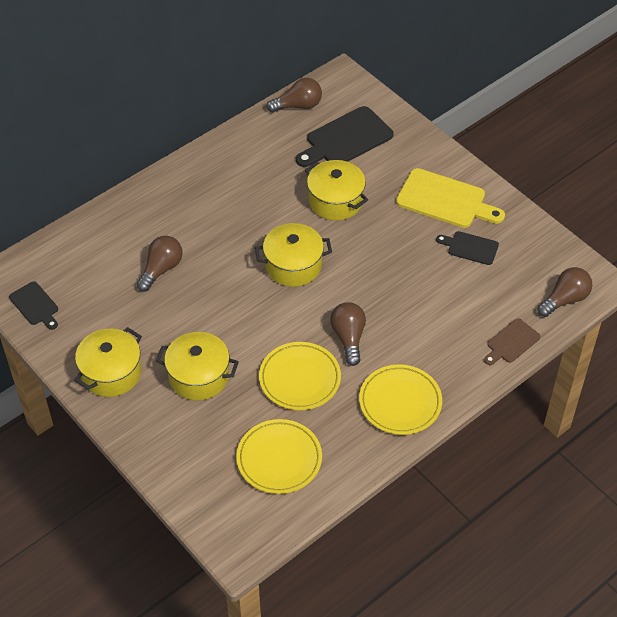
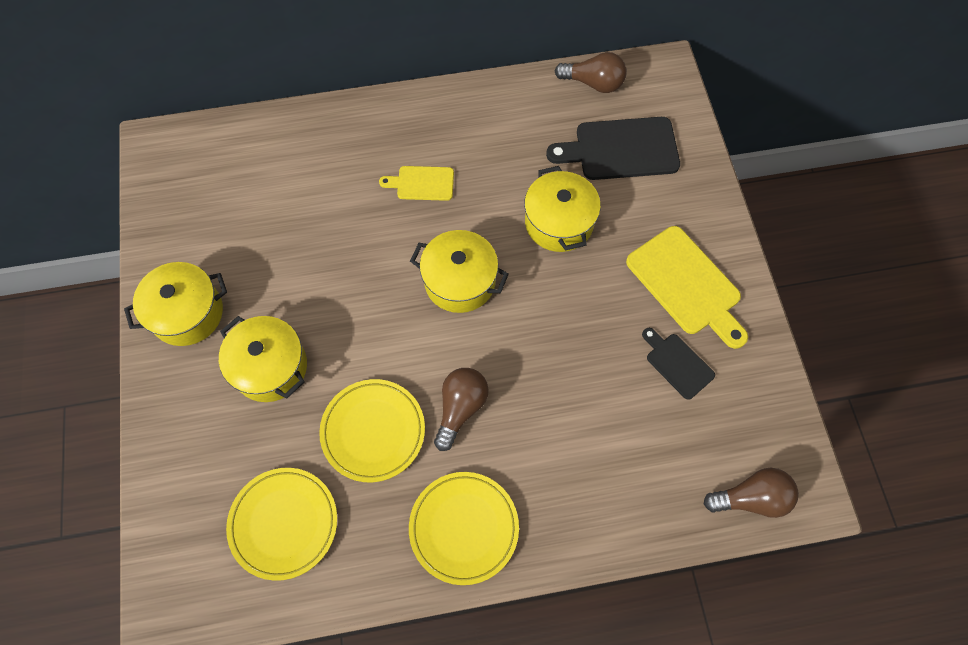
camera: 30 degrees right, 15 degrees up
(35, 305) = (170, 192): black cutting board -> none
(161, 269) = (319, 214): brown light bulb -> none
(222, 218) = (422, 183): none -> yellow cutting board
(511, 342) = (647, 521): brown cutting board -> none

